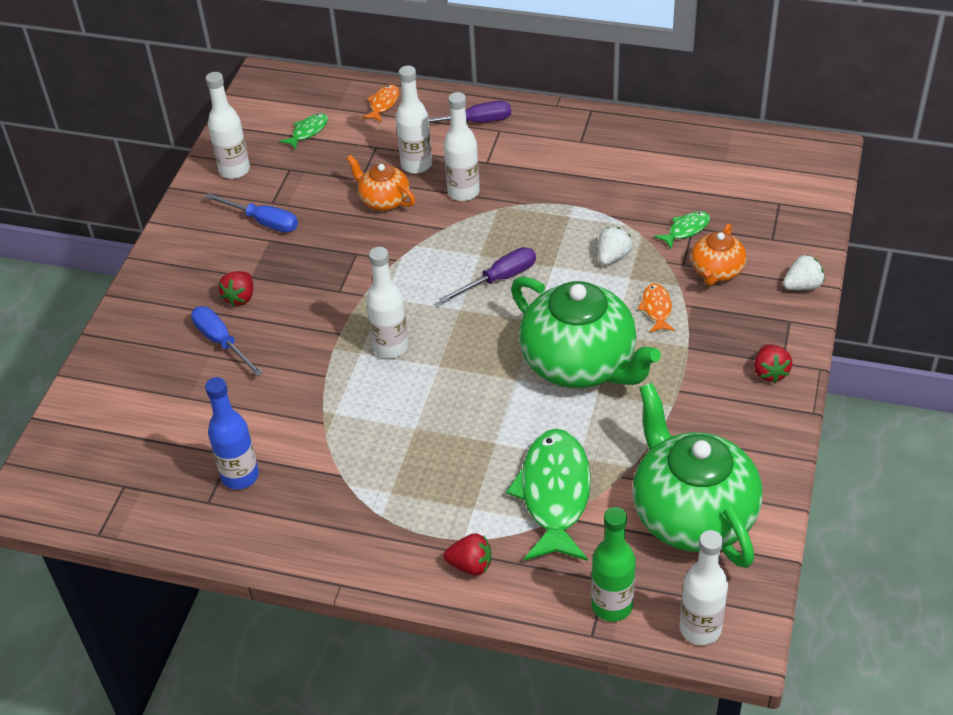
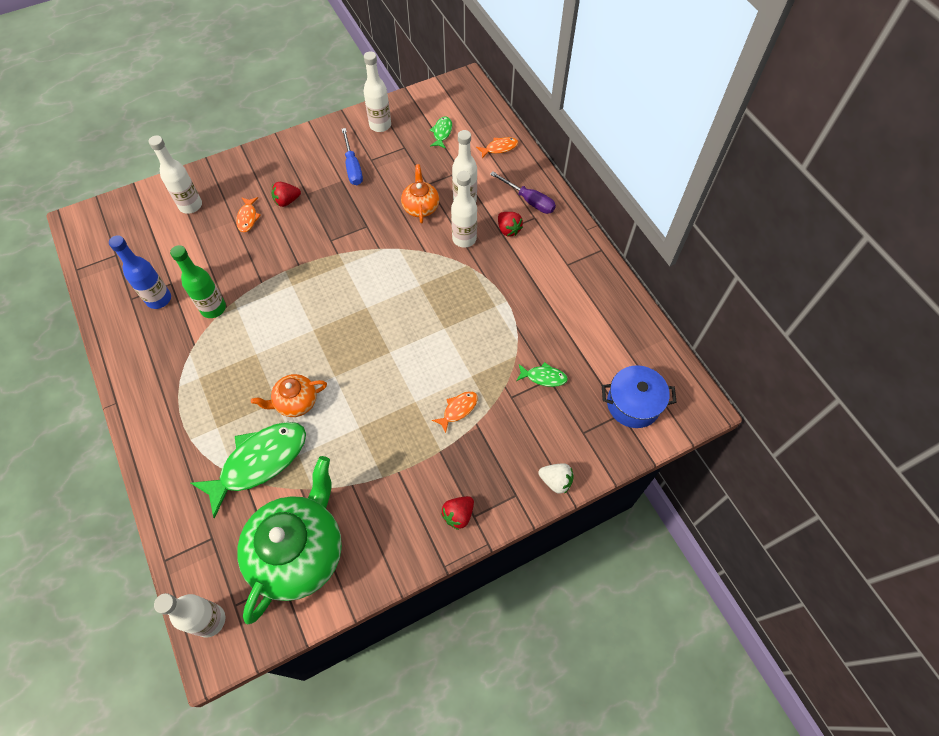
camera: 45 degrees right, 15 degrees up
(221, 342) = (247, 218): blue screwdriver -> orange fish
(308, 131) = (442, 132): green fish -> green fish turned 75 degrees counterclockwise
(391, 347) = (308, 296): white bottle -> white bottle (190, 205)
(470, 565) = (173, 457): red strawberry -> red strawberry (508, 230)
(499, 279) = (409, 309): purple screwdriver -> none
(580, 364) = (375, 401): green teapot -> none
(612, 605) = (194, 556): green bottle -> green bottle (213, 308)
(613, 257) = (481, 354): white strawberry -> none
(716, 271) = (522, 421): orange teapot -> orange teapot (295, 402)
(777, 190) = (633, 404): none -> blue pot

